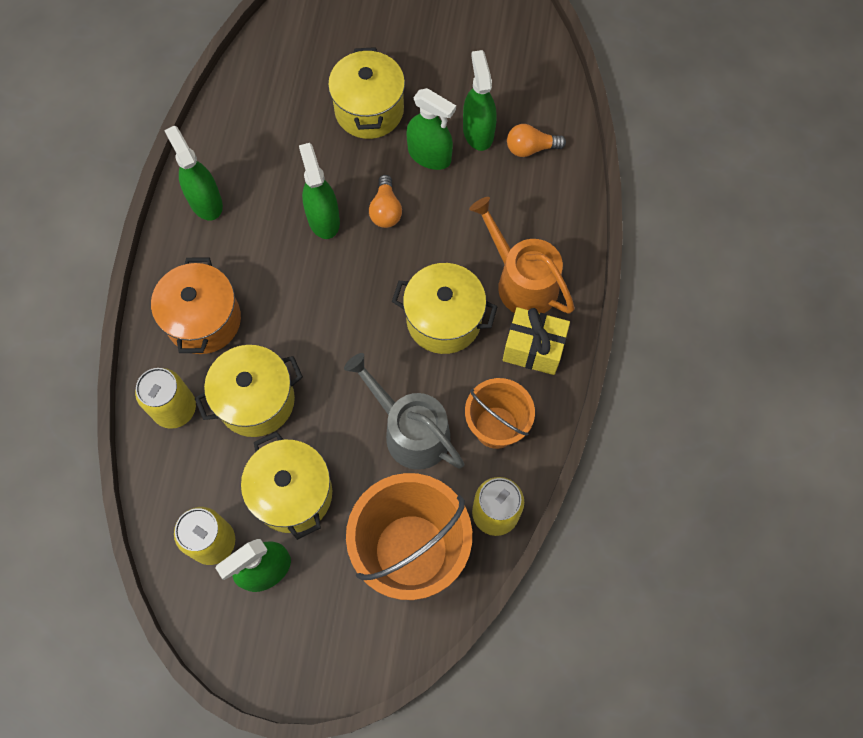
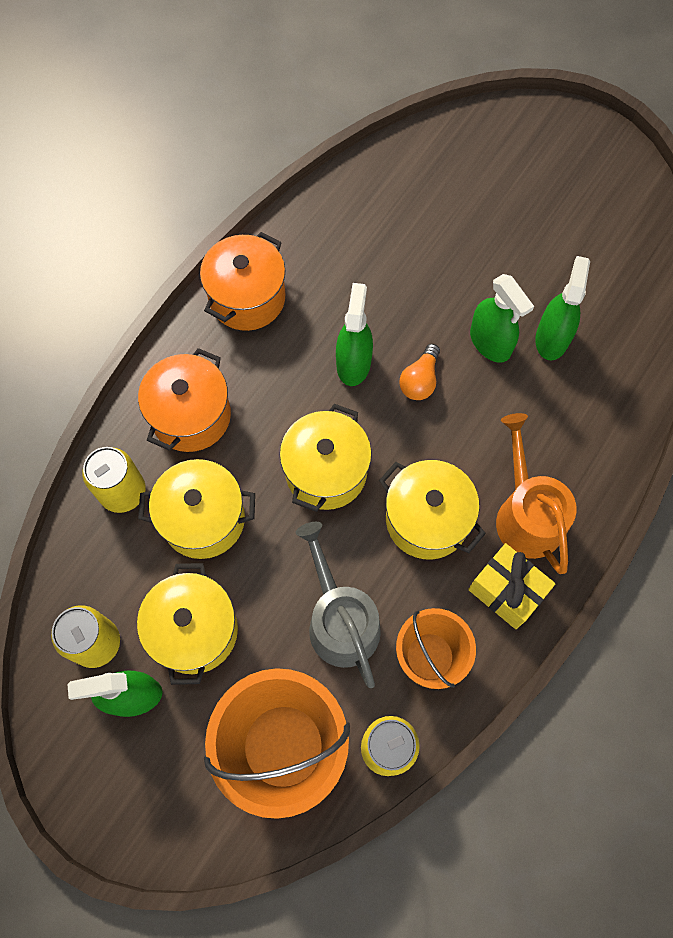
camera: 25 degrees right, 0 degrees up
(205, 201) = (247, 298): green spray bottle -> orange pot
(369, 110) = (450, 271): yellow pot -> yellow pot (326, 472)
(530, 148) = (599, 378): orange light bulb -> none

